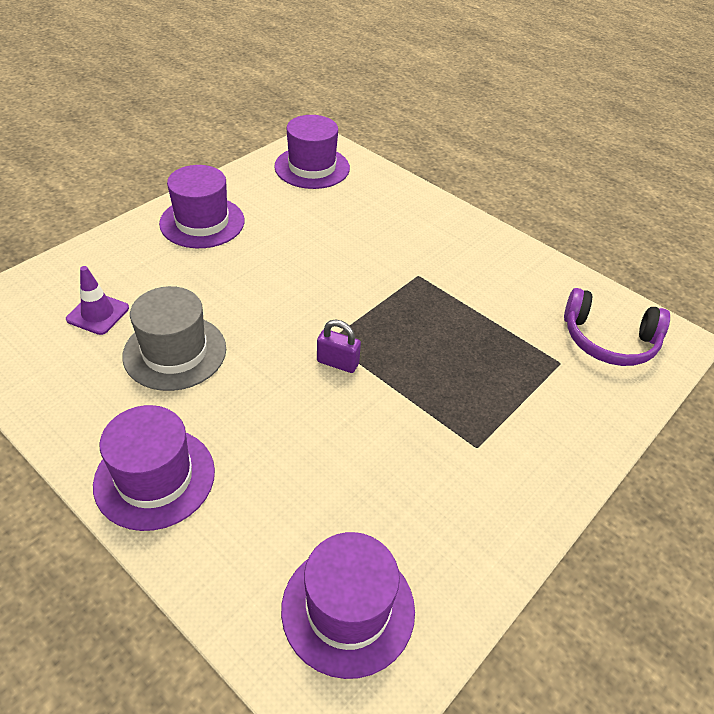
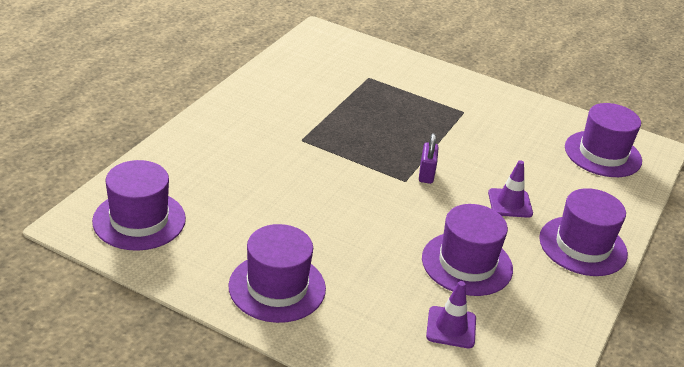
camera: 105 degrees left, 10 degrees down
(175, 352) = (467, 263): grey hat -> purple hat
(261, 428) = (510, 203): none -> purple traffic cone
(608, 340) = (335, 57): purple headphones -> none

